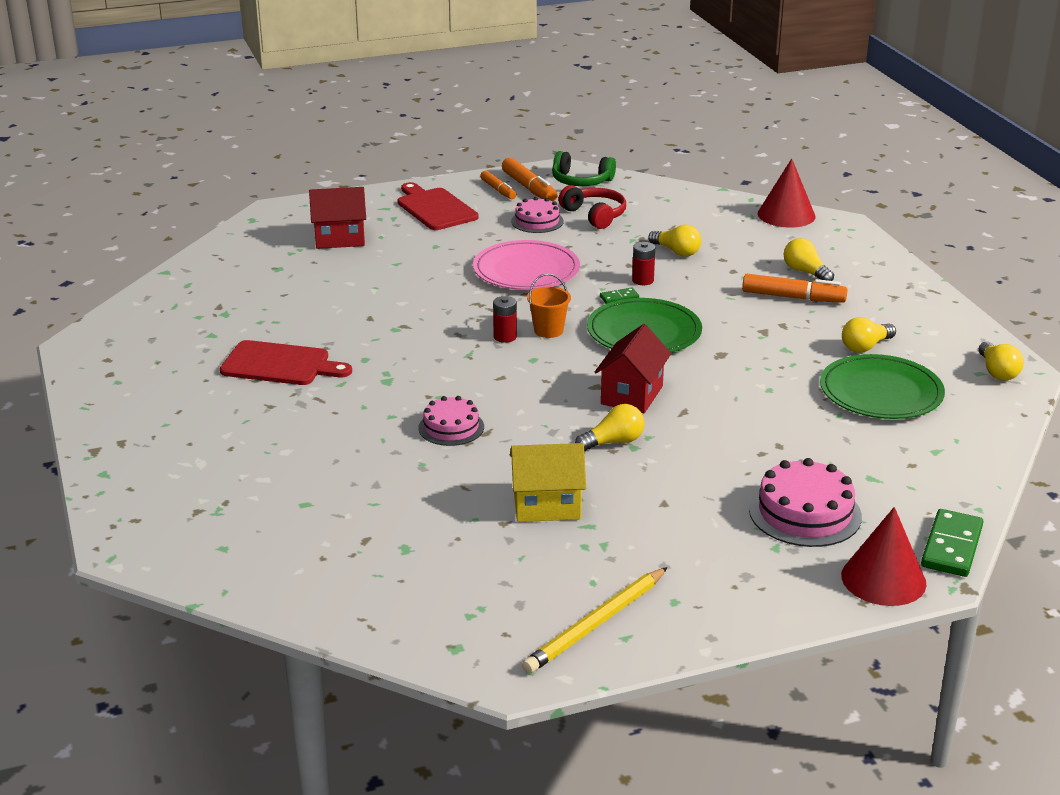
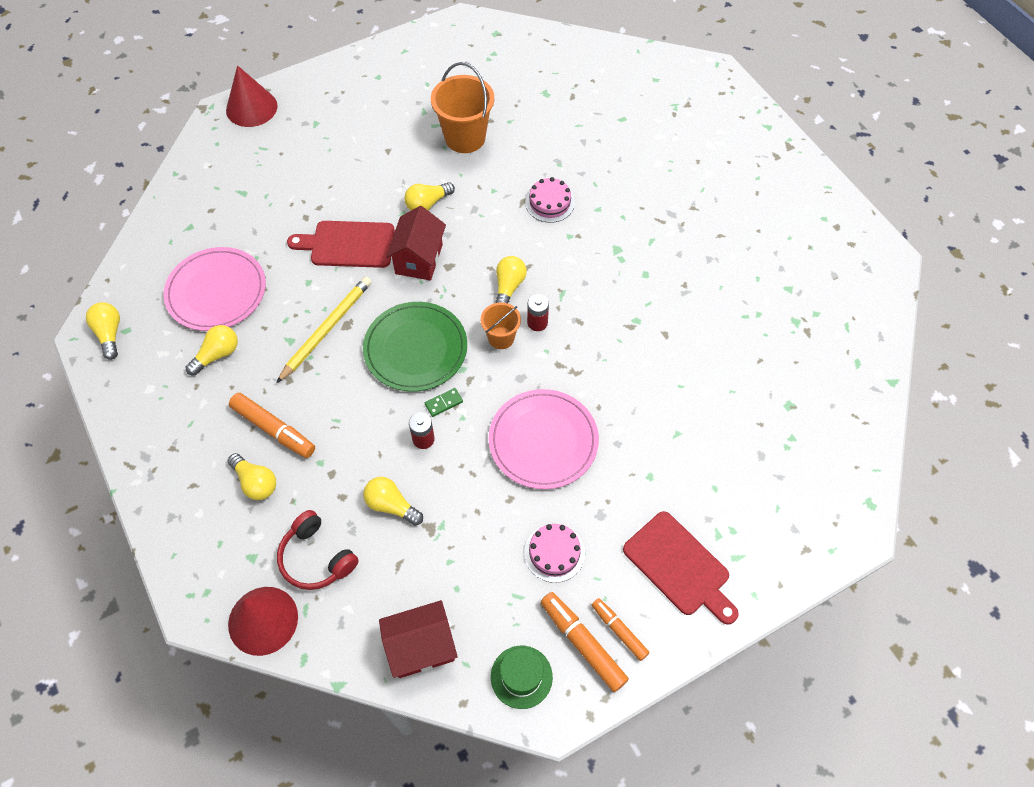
camera: 170 degrees right, 30 degrees up
(280, 364) = (710, 257): red cutting board -> red cutting board (348, 244)
(340, 239) = (755, 475): red house -> red house (421, 647)
(528, 364) = (508, 287): none -> yellow light bulb
(547, 506) = (465, 138): yellow house -> orange bucket
(581, 181) = (521, 677): green headphones -> green hat
(595, 215) = (490, 580): red headphones -> red headphones (316, 558)
(596, 624) = (421, 56): yellow pencil -> yellow pencil (326, 329)
(793, 297) = (274, 429): orange marker -> orange marker turned 150 degrees counterclockwise
(805, 513) = (293, 154): pink cake -> none
(881, 392) = (216, 291): green plate -> pink plate
(951, 546) = (202, 138): green domino -> none

